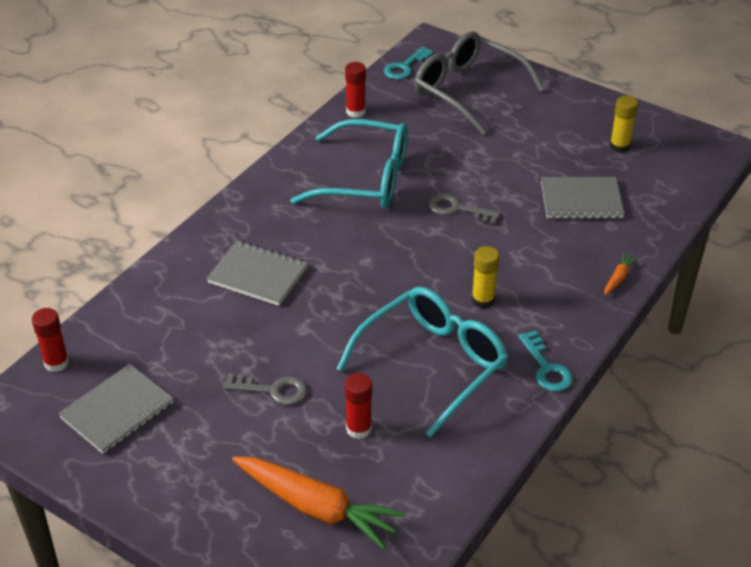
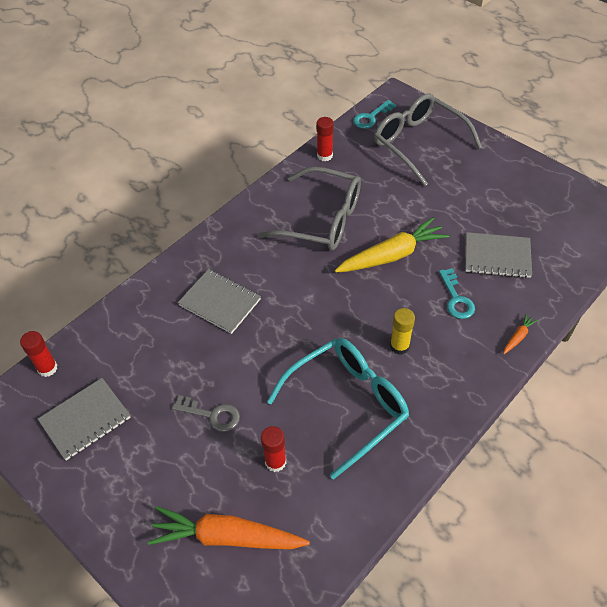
camera: 10 degrees right, 10 degrees up
(316, 508) = (227, 536): orange carrot -> orange carrot turned 150 degrees clockwise
(366, 179) = (322, 220): turquoise glasses -> grey glasses
(457, 209) = (392, 255): grey key -> yellow carrot
(546, 368) = (443, 420): turquoise key -> turquoise key (456, 299)
(619, 146) = (537, 207): yellow glue stick -> none

